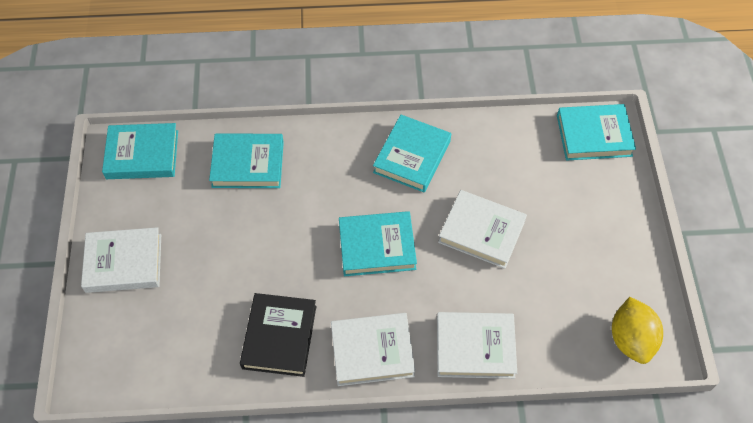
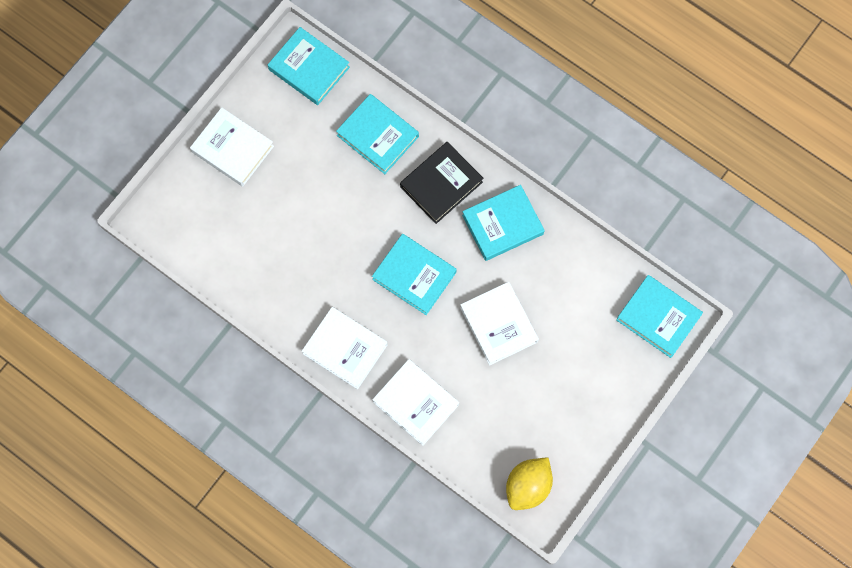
camera: 40 degrees right, 15 degrees up
(279, 337) = (293, 288): black book -> black book (441, 184)

